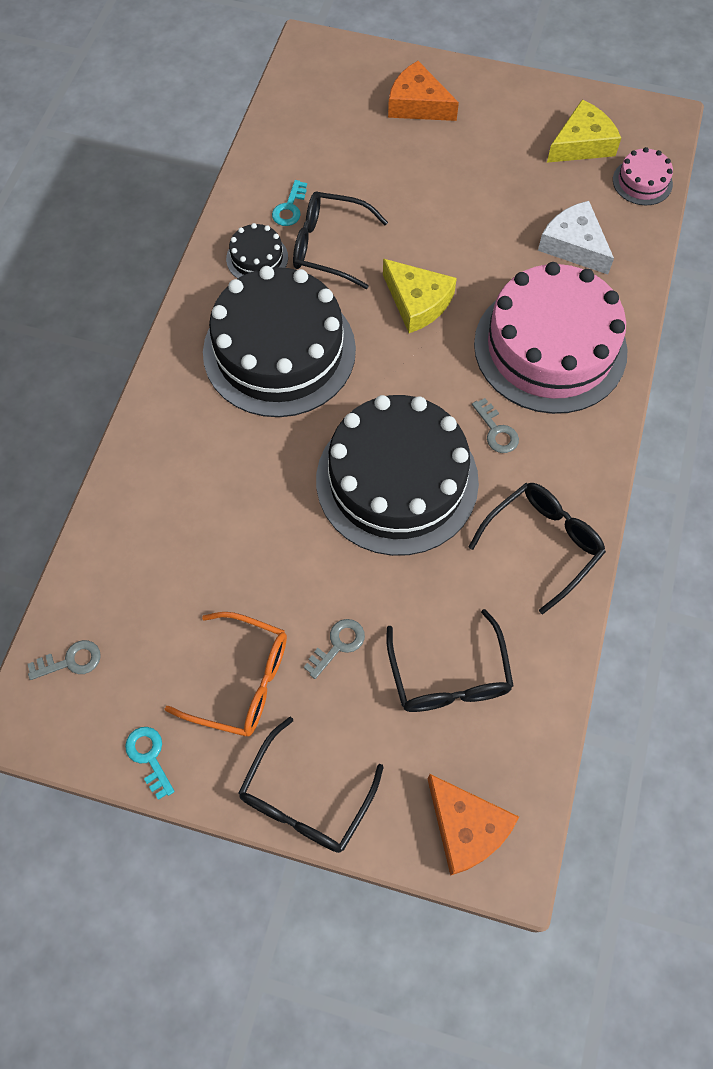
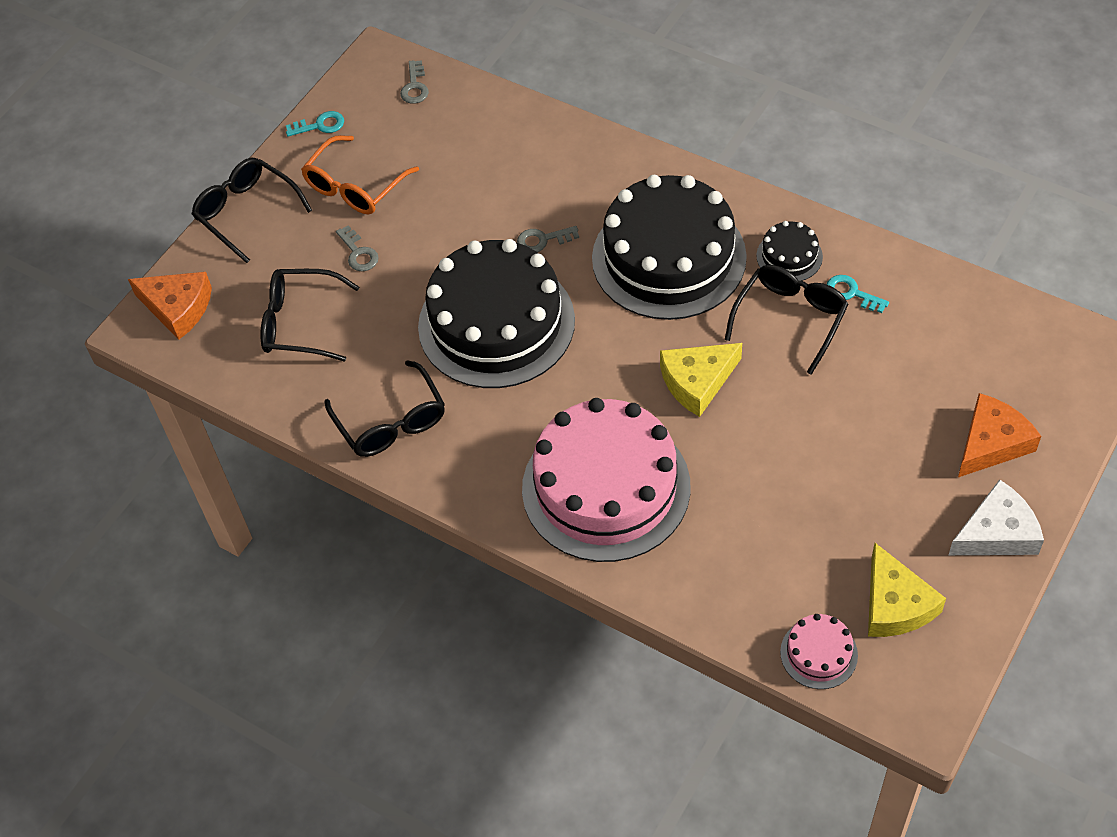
camera: 110 degrees right, 10 degrees down
(466, 828) = (178, 308): orange cheese -> orange cheese turned 135 degrees counterclockwise
(496, 431) = (522, 414): grey key -> grey key (543, 240)
(574, 245) = (738, 549): white cheese -> white cheese (997, 533)

